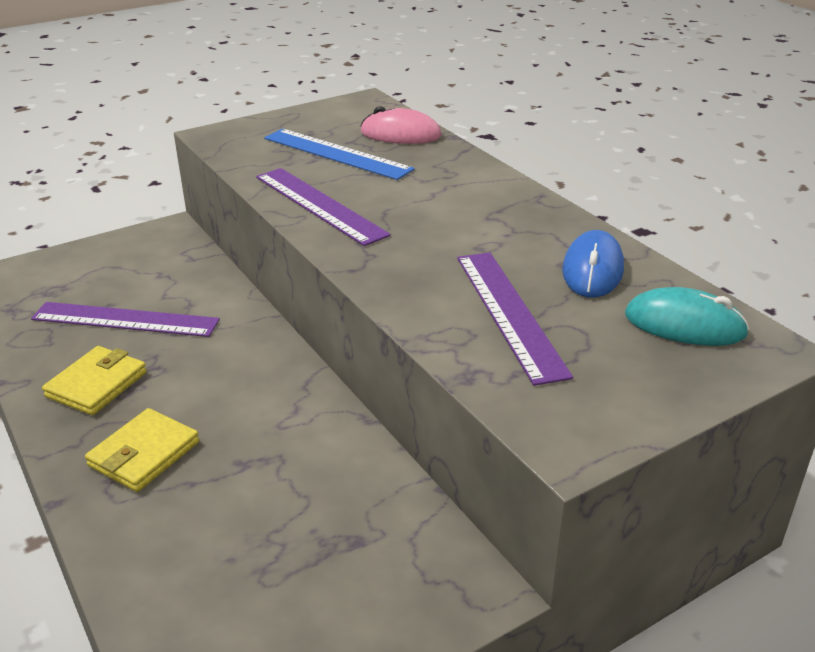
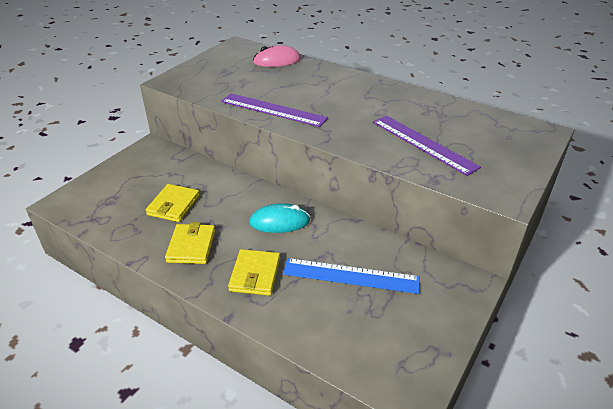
camera: 25 degrees left, 5 degrees up
(125, 320) = (173, 205): purple ruler -> yellow wallet
(336, 153) = (252, 78): blue ruler -> blue ruler (351, 275)
(592, 270) = (440, 113): blue mouse -> none
(684, 325) = (502, 129): turquoise mouse -> turquoise mouse (279, 221)

